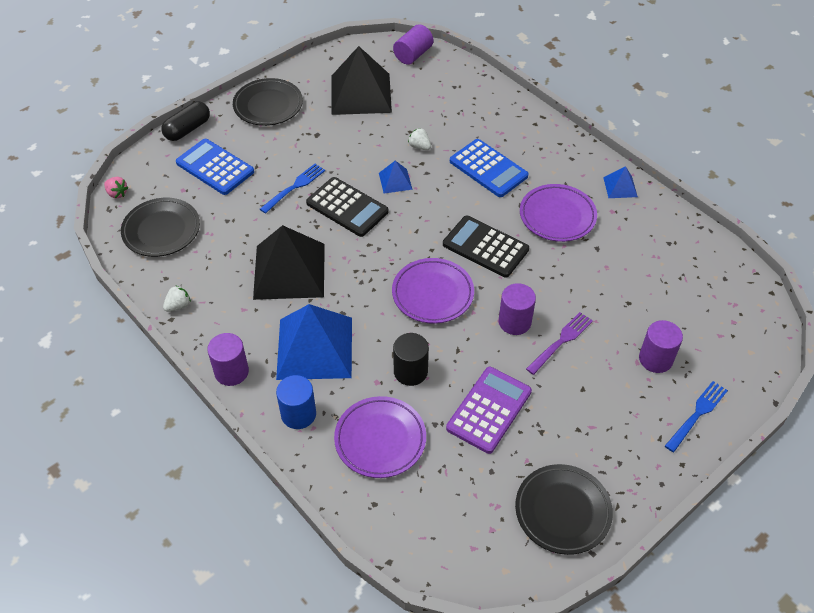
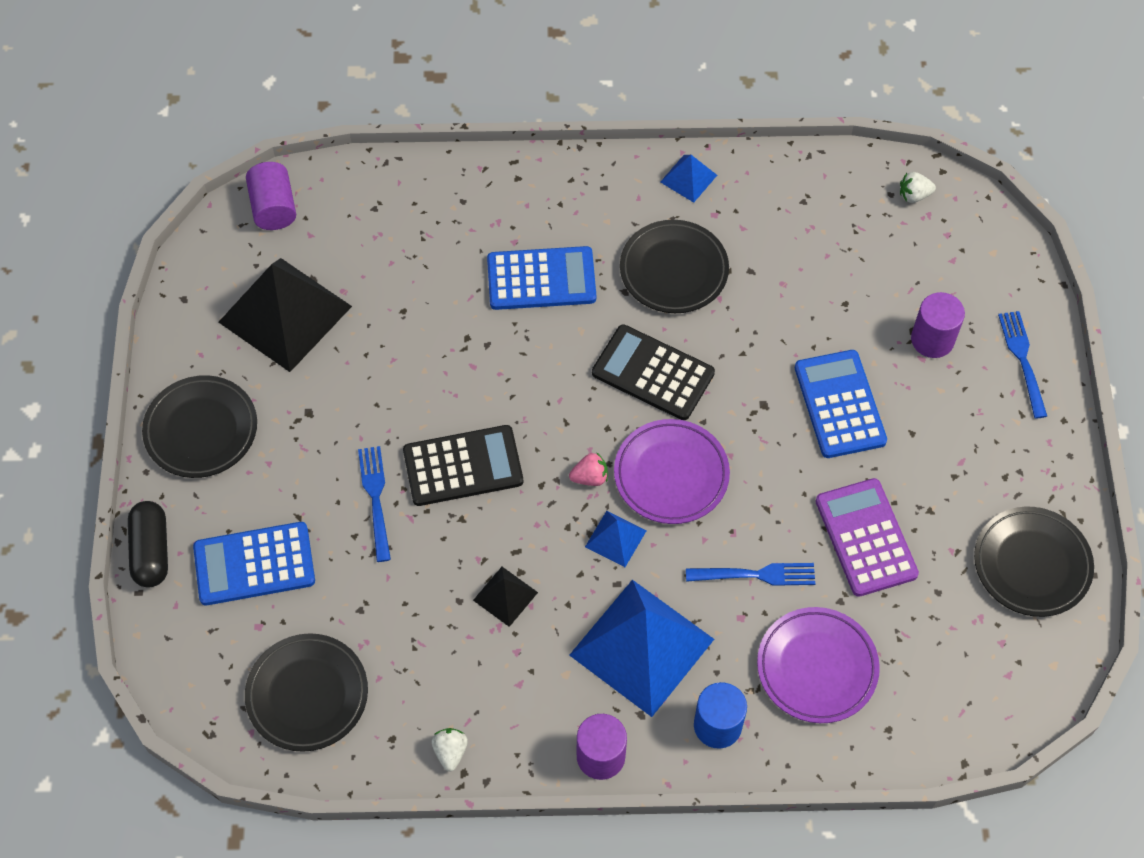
camera: 50 degrees left, 10 degrees up
(117, 193) = (190, 707): pink strawberry -> pink strawberry (590, 477)
(289, 271) = (505, 596): black pyramid -> black pyramid, size x0.45
(395, 181) = (469, 386): blue pyramid -> blue pyramid (615, 538)
(410, 371) = (756, 575): black cylinder -> blue fork
(419, 146) = (438, 320): white strawberry -> white strawberry (914, 195)
(485, 247) = (653, 373): black calculator -> black calculator turned 45 degrees clockwise
(514, 322) = (778, 426): purple cylinder -> none
(557, 216) = (673, 270): purple plate -> black plate
(561, 341) = (839, 404): purple fork -> blue calculator

